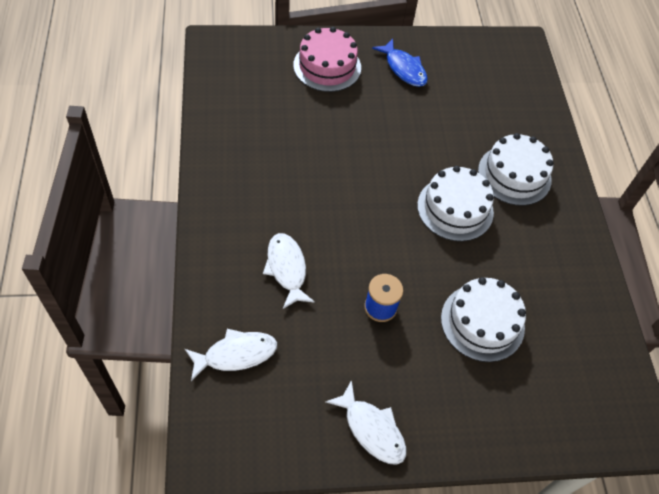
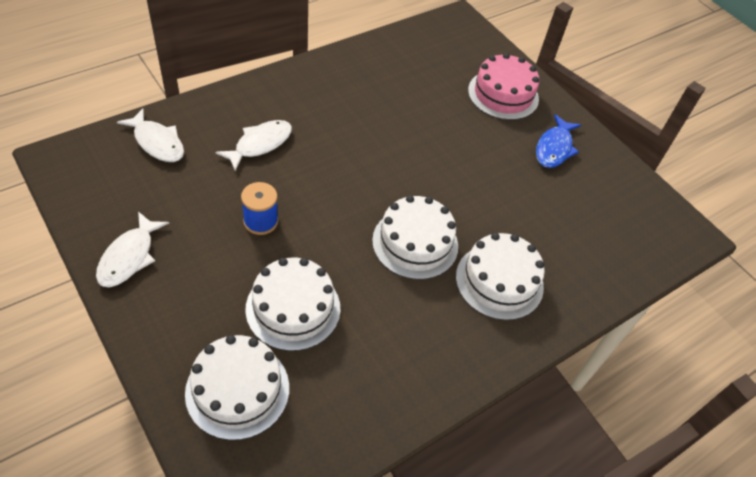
camera: 60 degrees right, 5 degrees down
(543, 394) = (237, 390): none -> white cake

